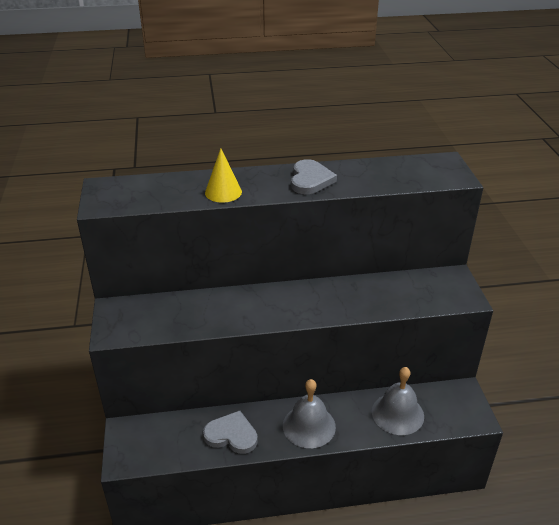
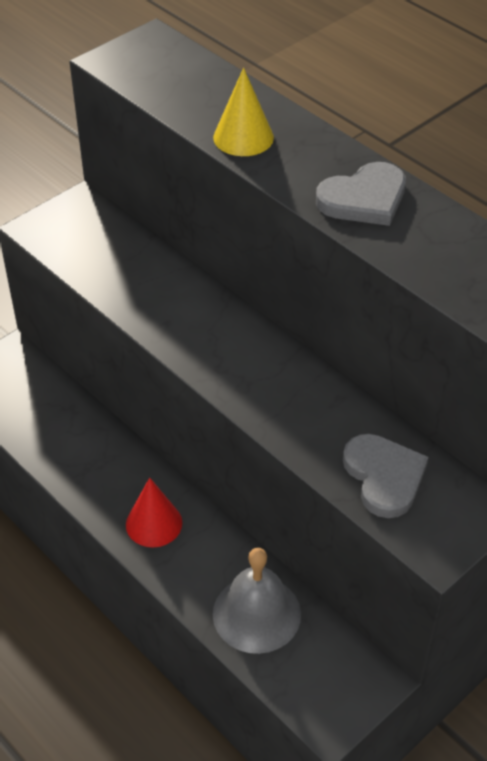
camera: 55 degrees right, 10 degrees up
(231, 435) = (78, 453): grey heart -> grey heart (384, 477)
(309, 426) = (154, 523): grey bell -> red cone

